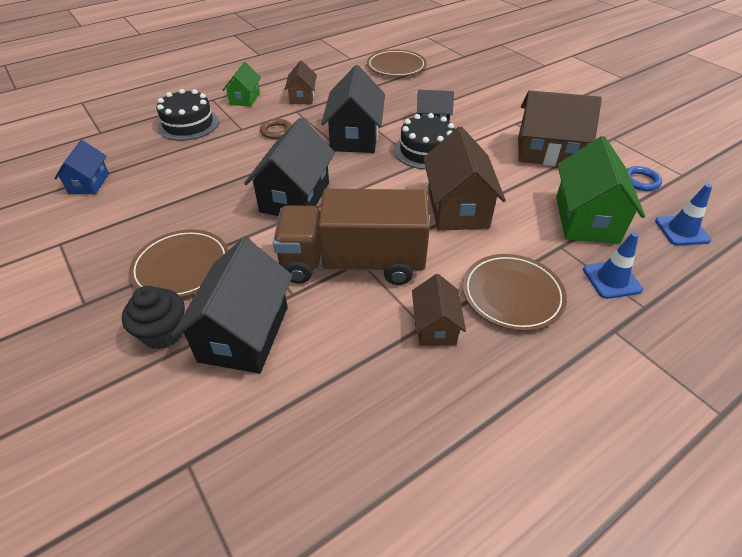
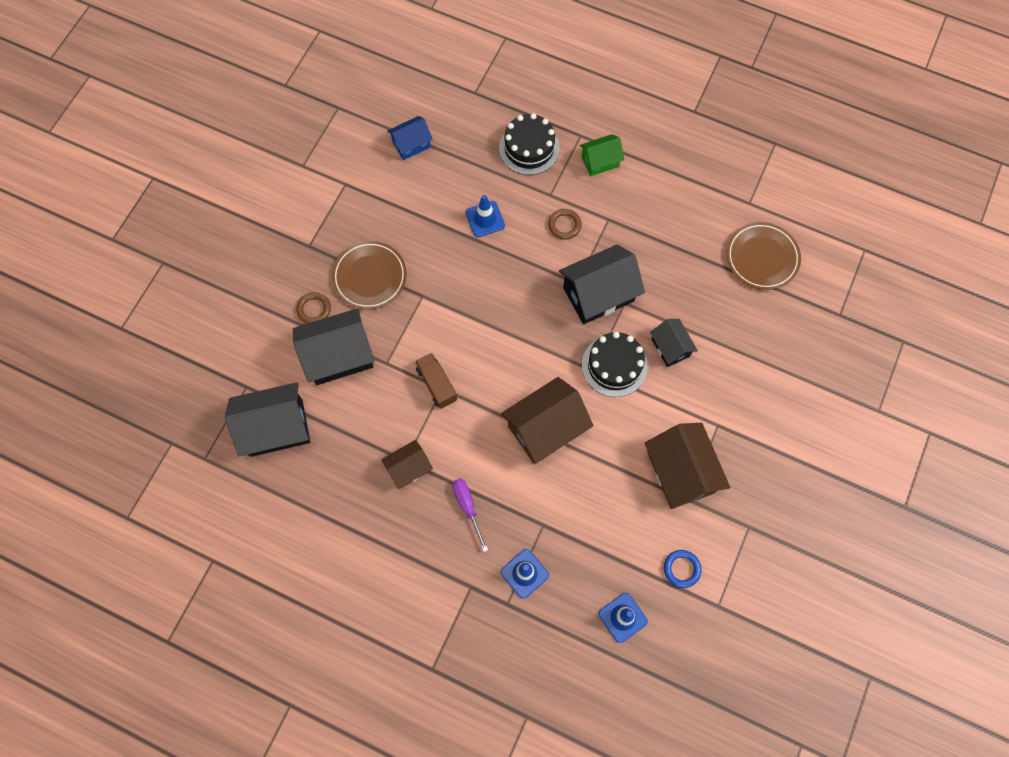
camera: 60 degrees right, 25 degrees up
(163, 333) = (314, 309): black cupcake -> brown ring
(218, 168) = (485, 219): none -> blue traffic cone
(295, 197) = (484, 300): black house -> black house (276, 428)
(302, 97) = (636, 208): brown house -> none
(353, 263) = (437, 384): brown truck -> brown truck, size x0.46
(512, 294) = (467, 507): brown plate -> purple screwdriver
(586, 219) = (592, 535): green house -> none

